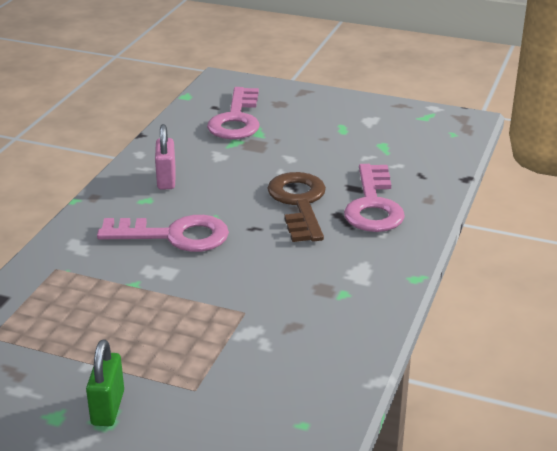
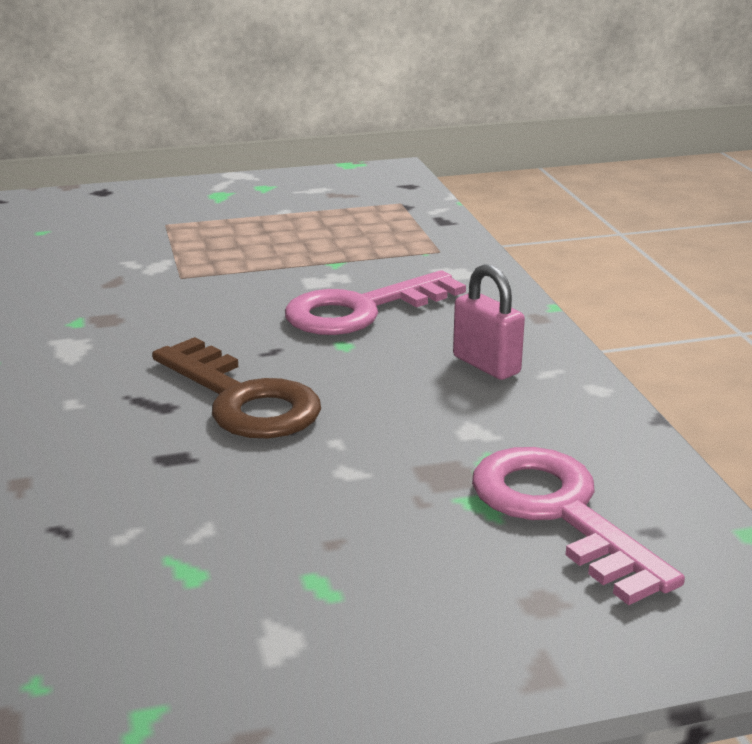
camera: 145 degrees right, 5 degrees down
(108, 408) = (227, 198): green padlock -> none
(373, 206) = (115, 435): pink key -> none

